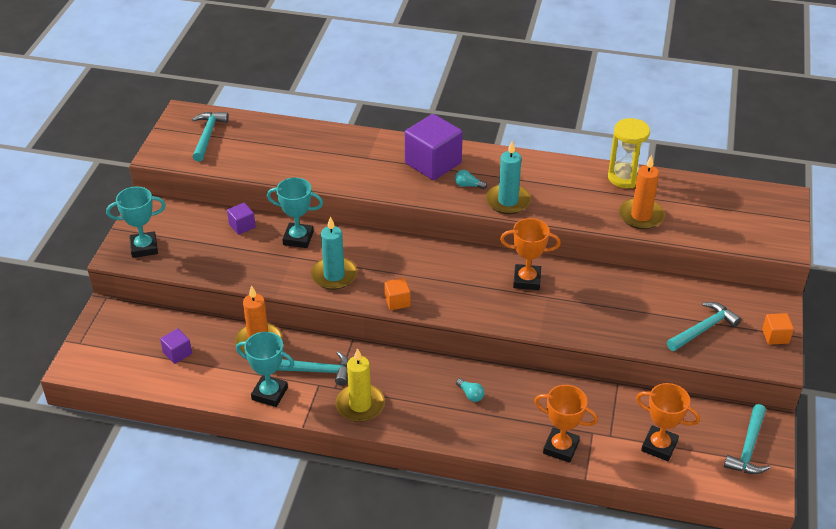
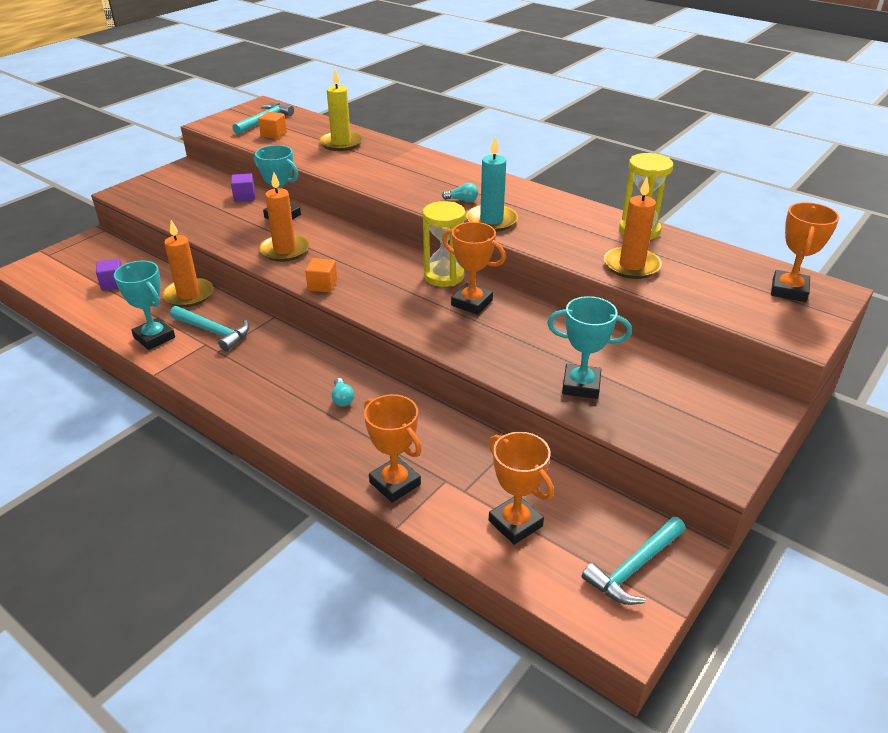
camera: 25 degrees right, 5 degrees down
(144, 247) = (149, 192): turquoise trophy -> turquoise trophy (581, 385)
(334, 275) = (285, 250): turquoise candle -> orange candle
(360, 405) = (225, 373): yellow candle -> yellow candle (341, 143)
(433, 163) = (443, 177): purple cube -> none
(468, 185) = (462, 200): turquoise light bulb -> turquoise light bulb turned 150 degrees clockwise
(486, 261) = (444, 276): none -> yellow hourglass
(703, 329) = (645, 404): turquoise hammer -> none
(757, 206) = (789, 290): none -> orange trophy
(775, 336) = (739, 440): orange cube -> orange cube (273, 134)

